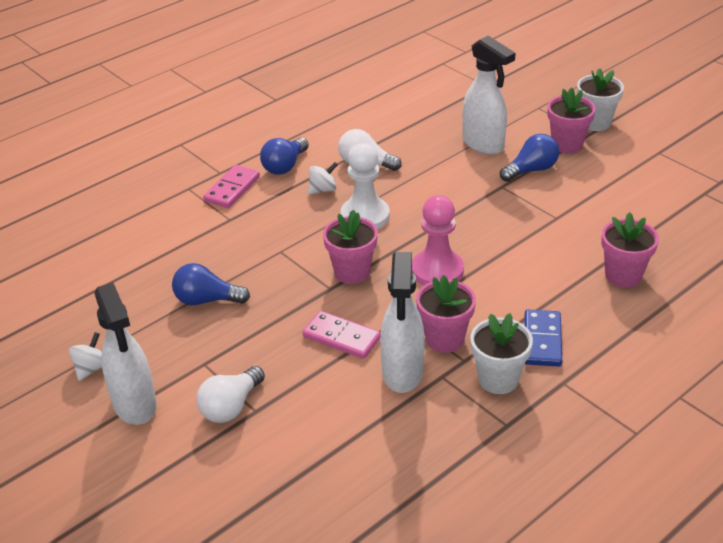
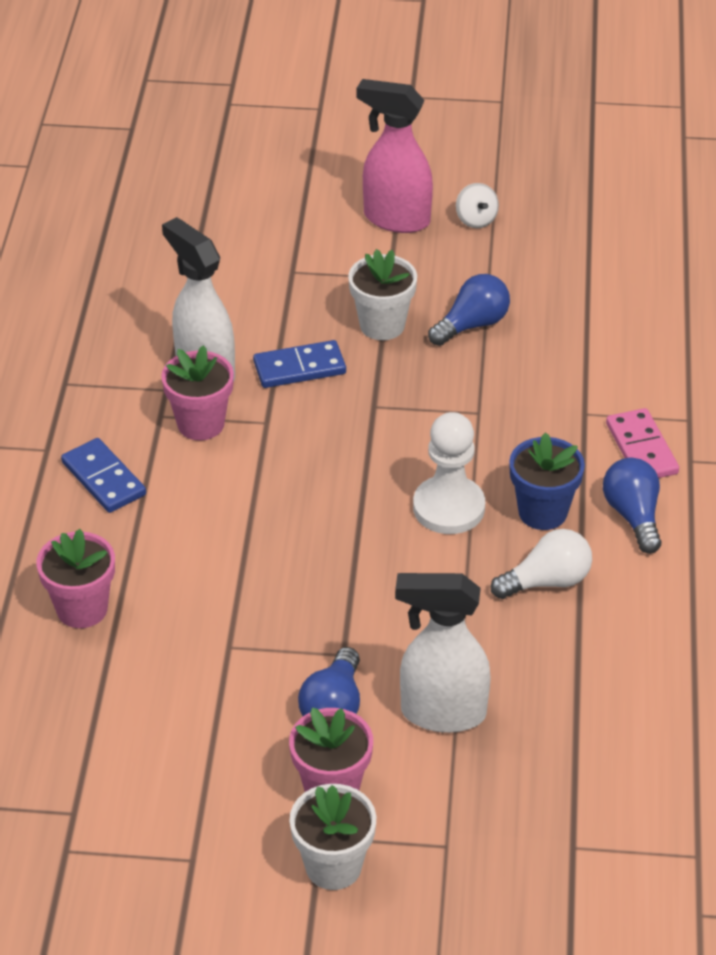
camera: 135 degrees right, 5 degrees up
(135, 405) = (395, 219): white spray bottle -> pink spray bottle
(231, 406) = (317, 262): white light bulb -> none
(323, 190) = (542, 512): white spinning top -> blue flower pot
(341, 337) = (299, 368): pink domino -> blue domino
(352, 272) = (374, 435): pink flower pot -> none
(437, 271) = (289, 490): pink pawn -> none
(498, 379) = (110, 416): white flower pot -> white flower pot (382, 325)

